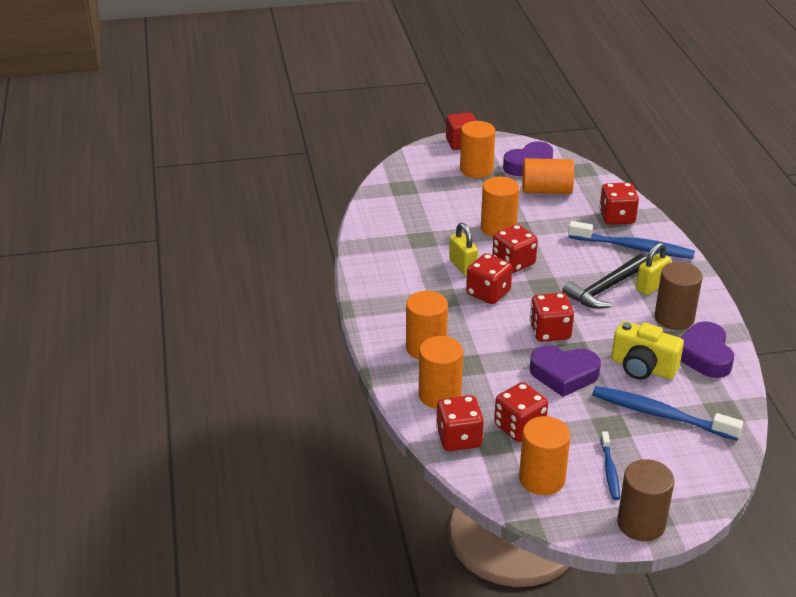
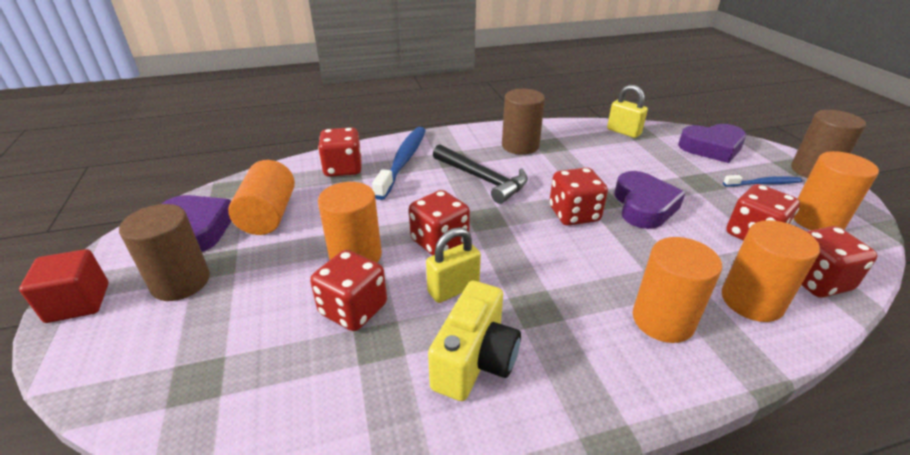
camera: 95 degrees left, 0 degrees up
(476, 170) = (181, 282): orange cylinder -> brown cylinder
(488, 293) = (513, 263): red dice -> red dice (353, 309)
(642, 368) = (604, 163): yellow camera -> yellow camera (475, 360)
(651, 286) = (471, 154): yellow padlock -> yellow padlock (623, 132)
(660, 414) = (665, 157): blue toothbrush -> none
(704, 355) = (569, 136): purple heart -> purple heart (711, 148)

